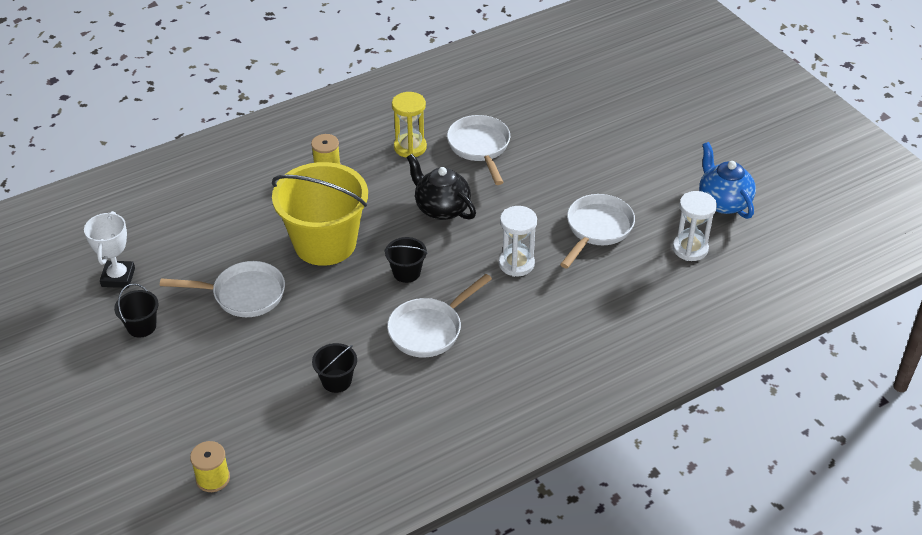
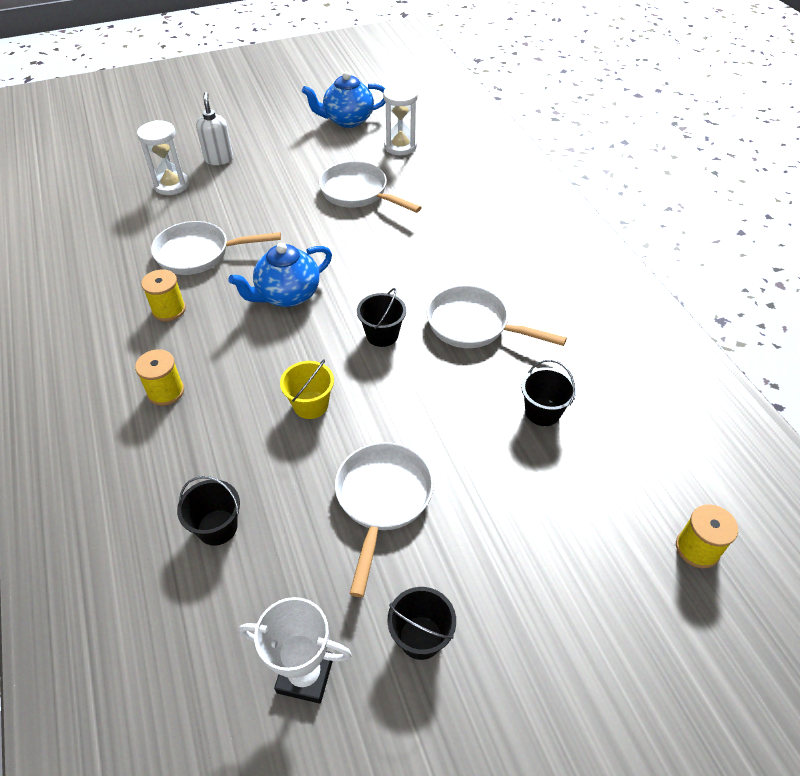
camera: 80 degrees left, 5 degrees up
(216, 218) = (217, 527): none -> black bucket
(325, 243) = (310, 405): yellow bucket -> yellow bucket, size x0.43
(410, 147) = (169, 310): yellow hourglass -> yellow spool
(429, 329) = (473, 325): white pan -> white pan turned 150 degrees clockwise
(441, 208) = (287, 295): black teapot -> blue teapot
(516, 264) = (391, 251): white hourglass -> white hourglass (171, 185)
(618, 128) = (219, 159): none -> white soap dispenser

